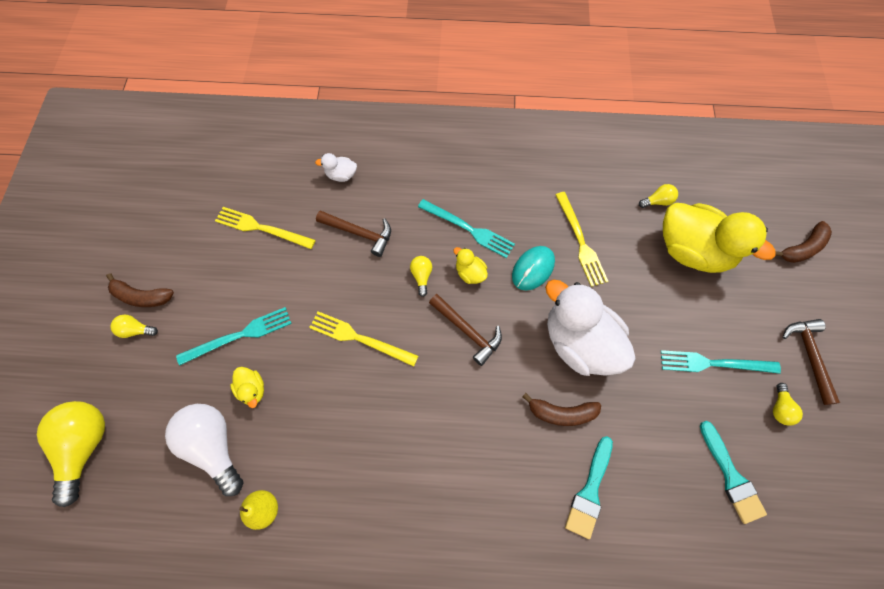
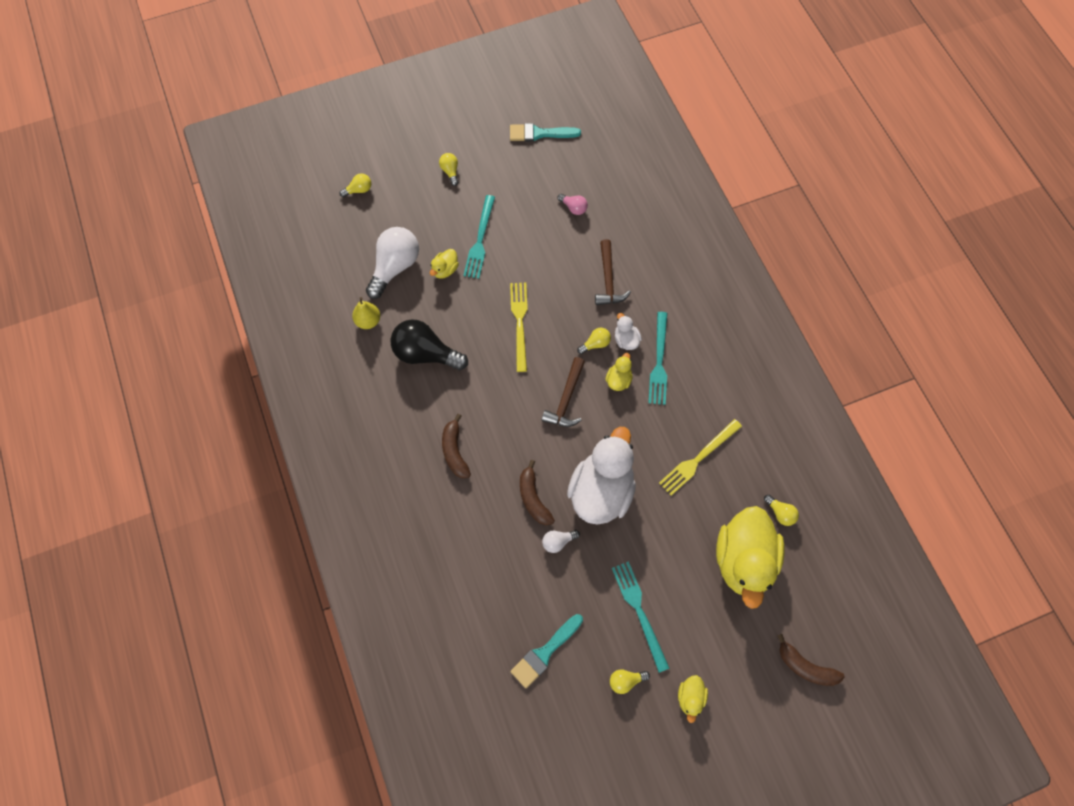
camera: 65 degrees right, 0 degrees up
(86, 446) = (359, 190): yellow light bulb -> yellow light bulb, size x0.47
(142, 296) = (476, 160): brown banana -> brown banana (455, 451)
(239, 335) = (480, 240): turquoise fork -> turquoise fork turned 60 degrees clockwise
(262, 228) = (573, 208): yellow fork -> pink light bulb
(341, 175) = (654, 240): white duck -> white duck (626, 340)
(342, 457) = (425, 354): none -> black light bulb
(533, 269) = (649, 428): turquoise mouse -> none
(589, 491) = (481, 542): turquoise brush -> turquoise brush (539, 133)
(617, 409) = (558, 542): none -> white light bulb
(809, 356) = (690, 697): brown hammer -> yellow duck

